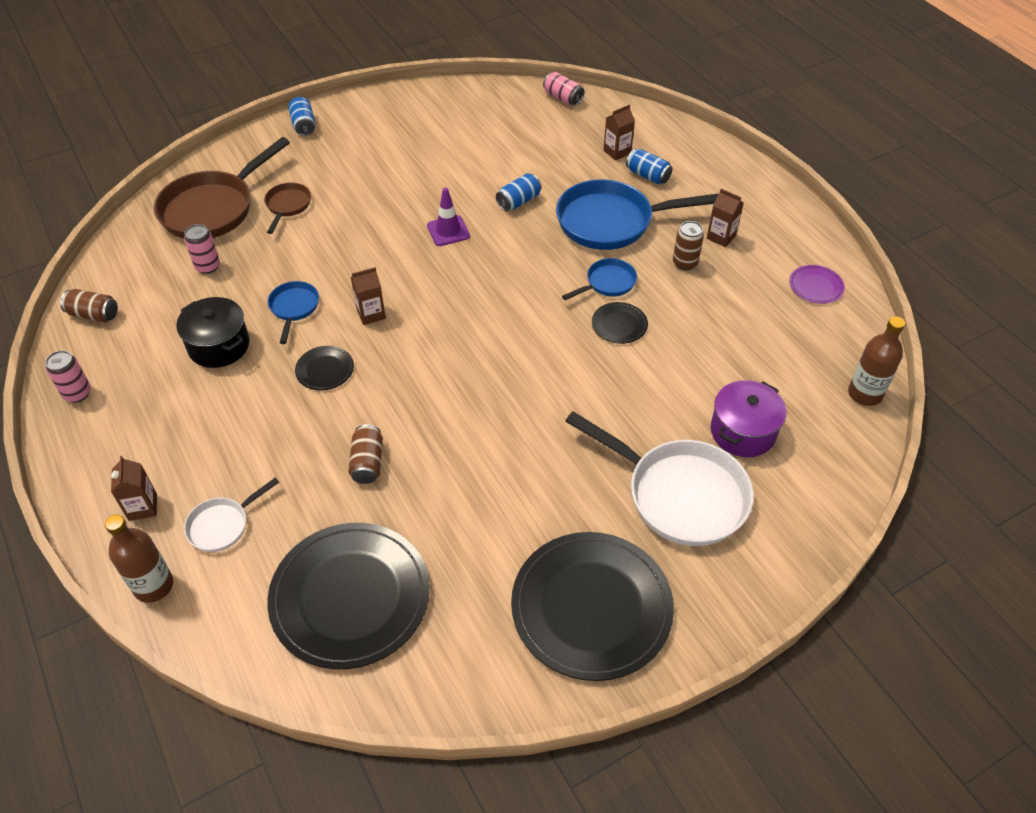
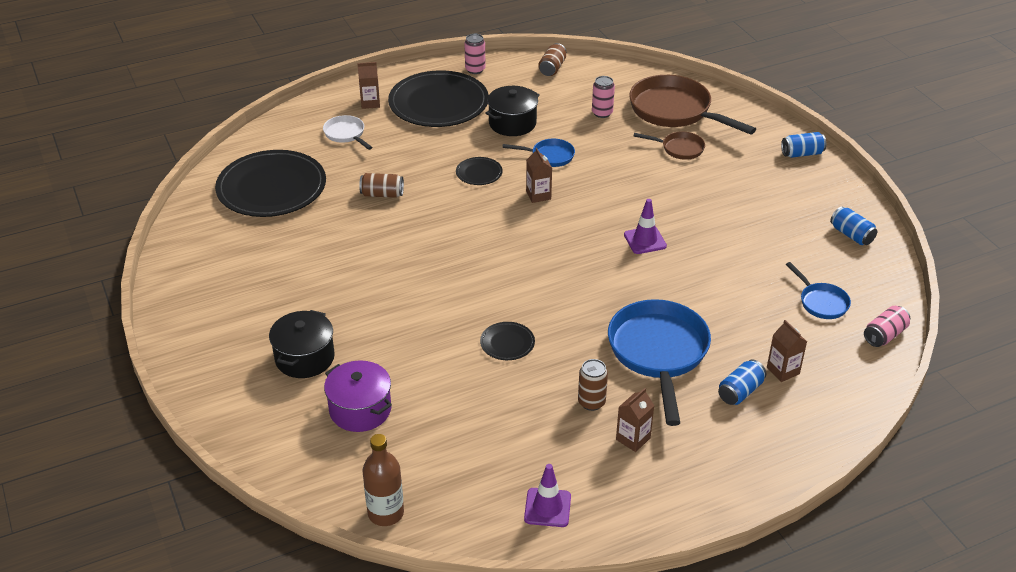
camera: 95 degrees right, 10 degrees down
(154, 586) = (308, 112): brown bottle -> none
(518, 201) = (690, 288): blue can -> blue can (851, 235)
(591, 607) = (221, 297): black plate -> black plate (438, 103)
(607, 283) = (565, 341): blue pan -> blue pan (821, 302)
(679, 494) = (305, 358): white pan -> black pot
(816, 286) = (547, 507): purple plate -> purple traffic cone

